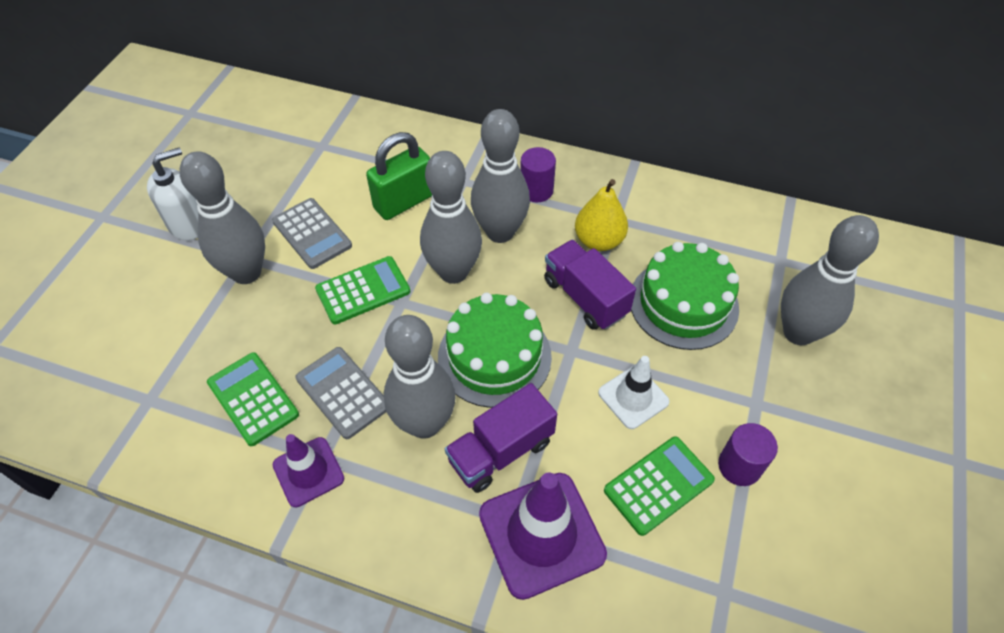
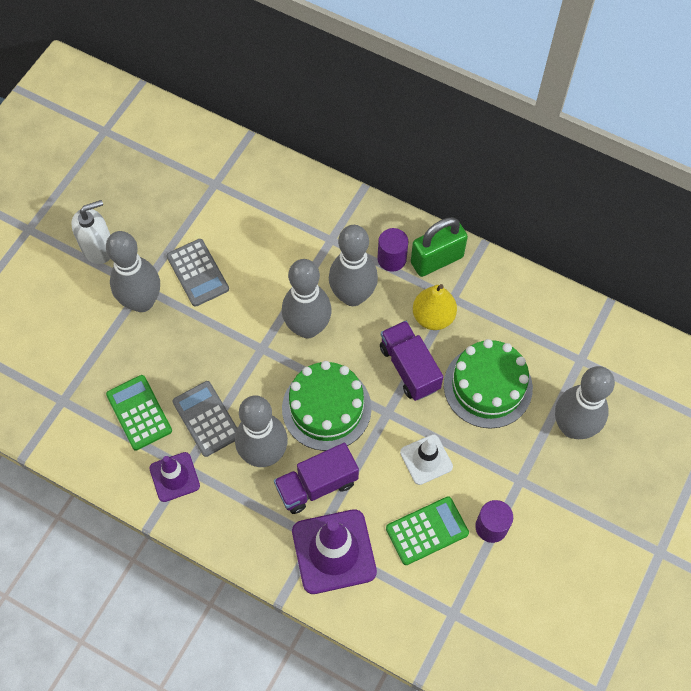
camera: 10 degrees right, 10 degrees up
(363, 291) = (232, 333): green calculator -> none
(404, 202) = (277, 253): green padlock -> green padlock (437, 260)

